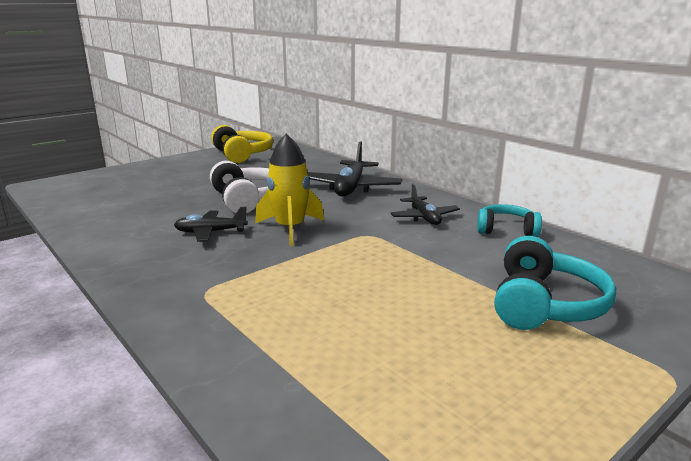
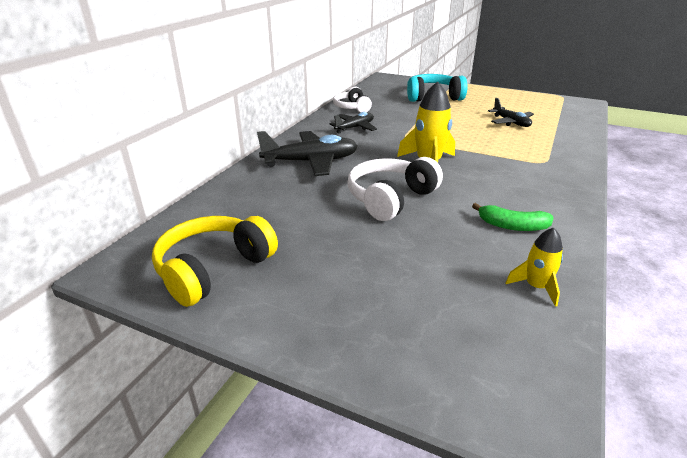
camera: 115 degrees left, 10 degrees up
(85, 210) = (536, 287): none -> yellow rocket
(142, 226) = (512, 226): none -> green banana
(210, 232) = (476, 189): black plane -> black plane (511, 122)
(506, 230) = (352, 107): turquoise headphones -> white headphones

